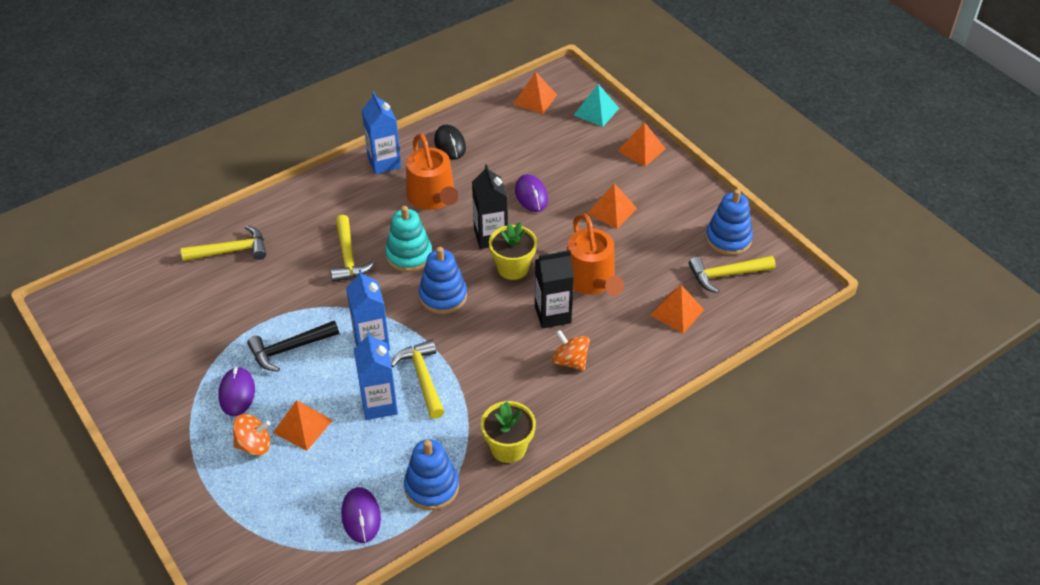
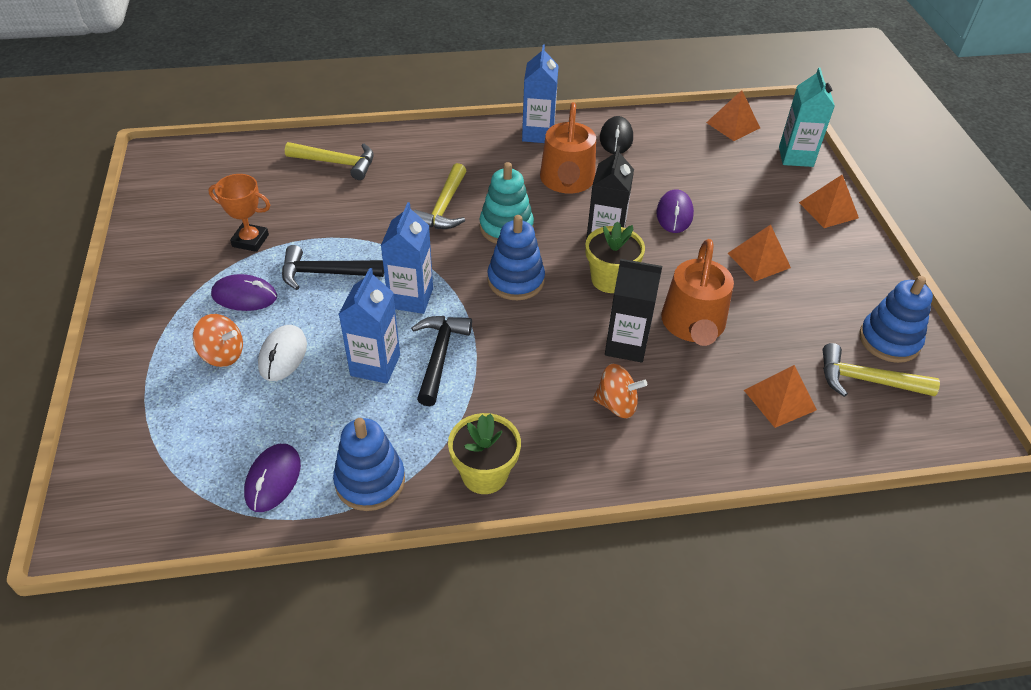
camera: 25 degrees right, 0 degrees up
(207, 346) = (250, 240): none -> orange trophy
(237, 393) = (244, 296): purple mouse -> purple mouse turned 75 degrees clockwise
(302, 426) = (283, 355): orange pyramid -> white mouse
(423, 378) = (439, 356): yellow hammer -> black hammer
(570, 361) = (616, 404): orange spinning top -> orange spinning top turned 120 degrees clockwise
(596, 111) = (795, 157): turquoise pyramid -> turquoise carton

